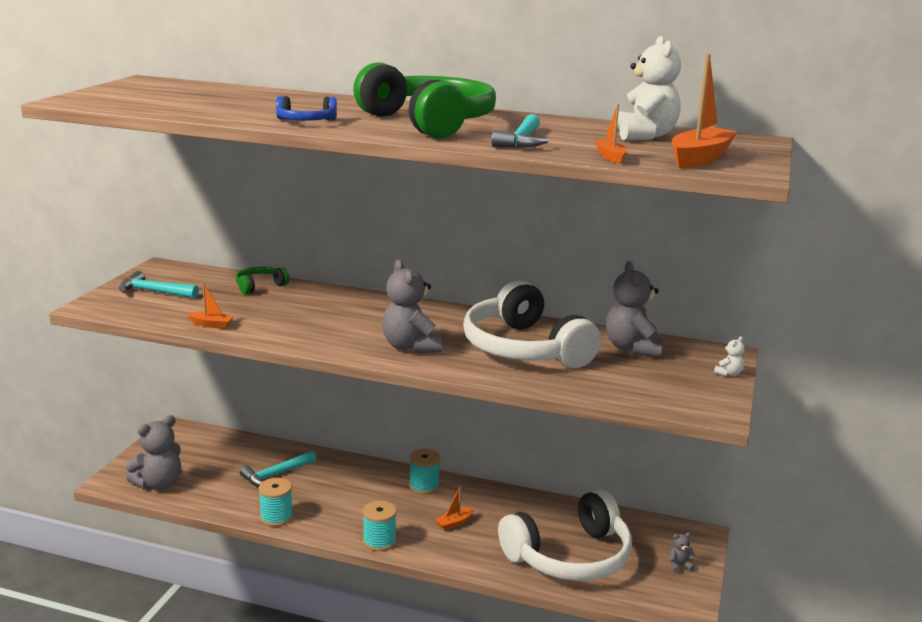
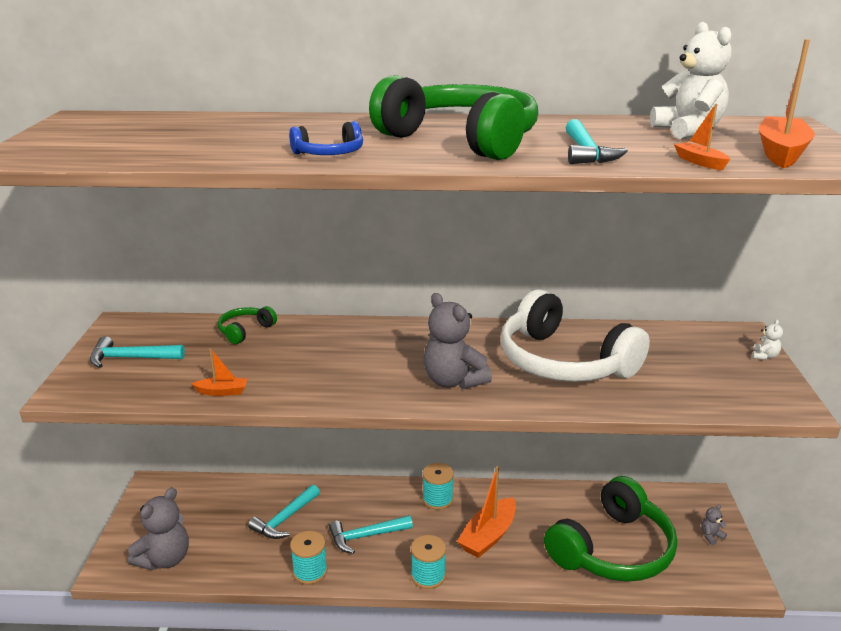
camera: 15 degrees left, 5 degrees up
(341, 501) = (366, 536): none -> turquoise hammer
(454, 523) = (488, 536): orange boat -> orange boat, size x1.92
(570, 556) = (613, 549): white headphones -> green headphones
(632, 348) = (659, 342): grey teddy bear -> none

